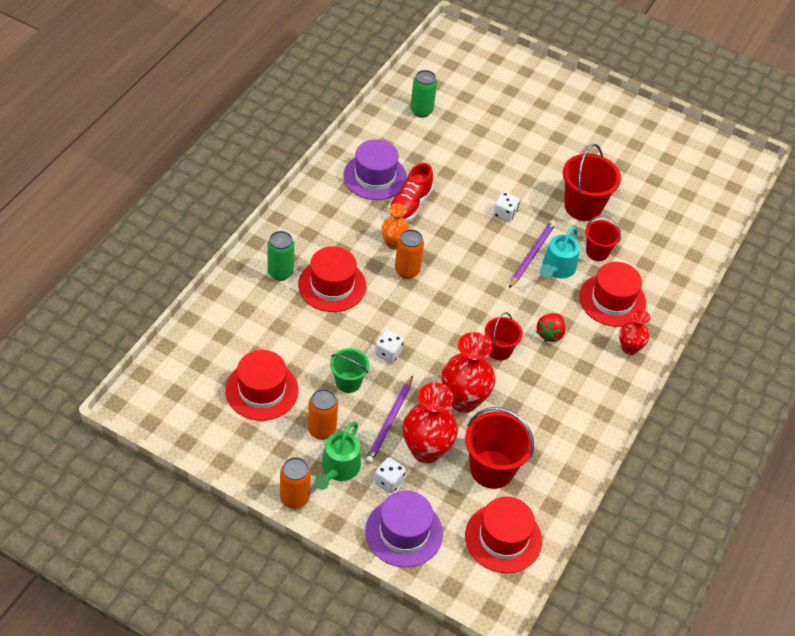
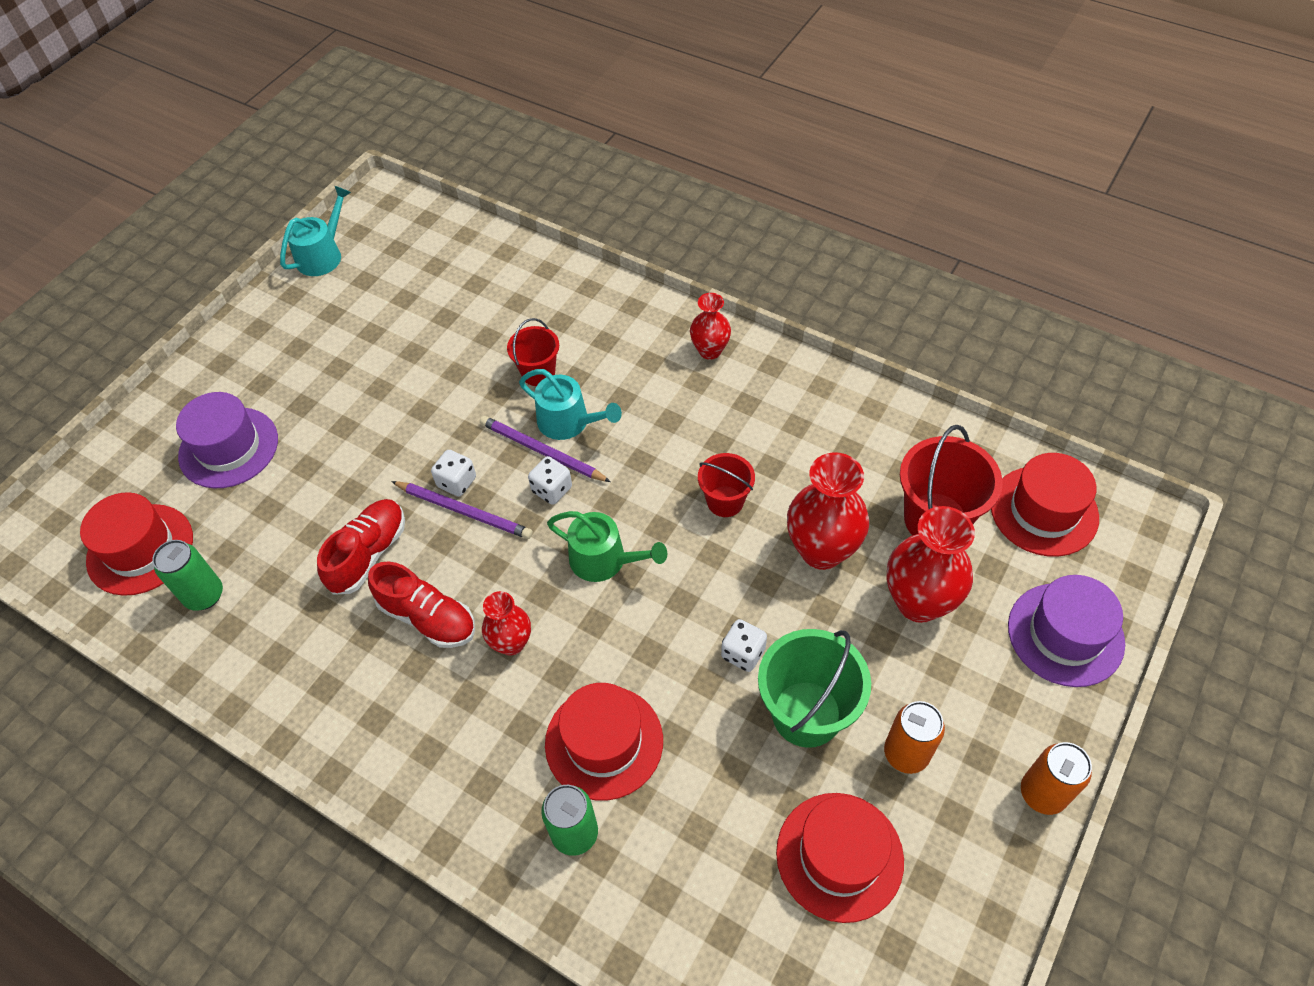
camera: 80 degrees left, 5 degrees up
(338, 468) = (974, 726): green watering can -> green watering can (604, 560)
(348, 382) = (806, 713): green bucket -> green bucket, size x1.67
(375, 177) = (355, 672): purple hat -> purple hat (228, 447)
(389, 481) = (983, 654): white dice -> white dice (552, 489)
(390, 421) = (874, 652): purple pencil -> purple pencil (464, 511)
(393, 243) = (511, 643): orange vase -> red vase
(407, 270) = (571, 623): orange can -> none
(451, 176) = (368, 554): none -> red shoe
(550, 334) = (691, 438): red strawberry -> none
(583, 206) = (449, 383): red bucket -> none
(612, 300) = (627, 362): red hat -> red hat (140, 549)
(687, 135) = (323, 255): none -> turquoise watering can

